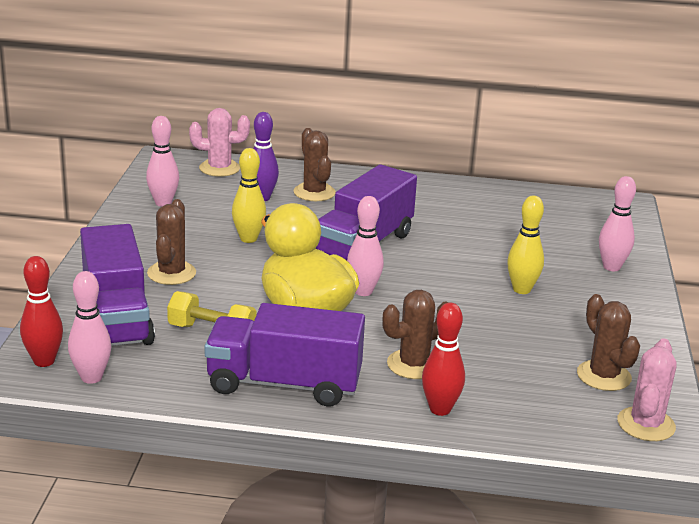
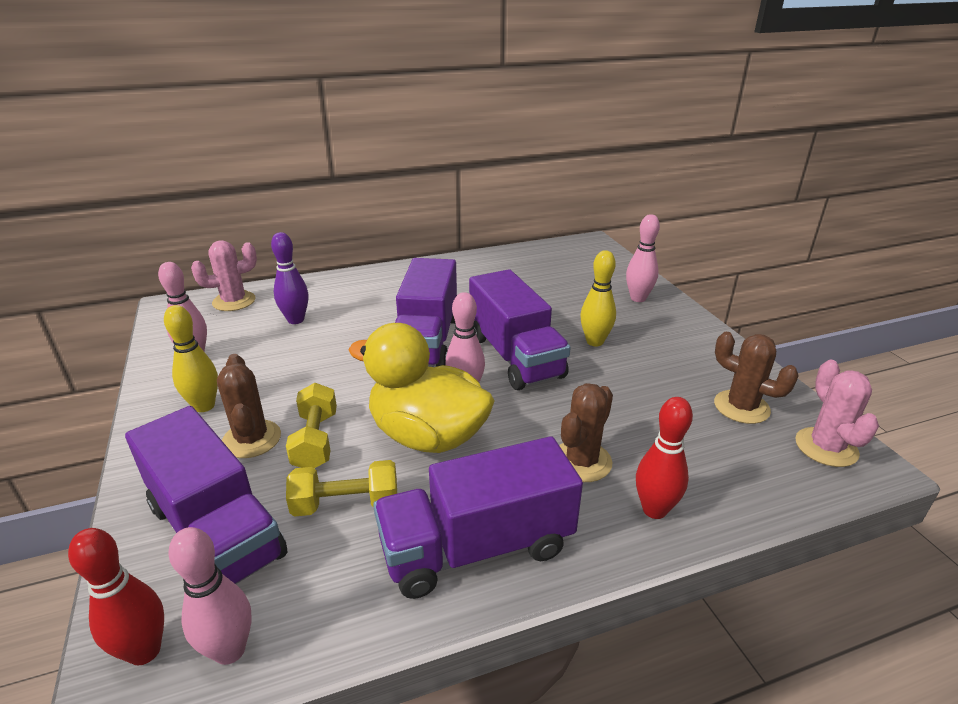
camera: 25 degrees left, 5 degrees up
(217, 288) = (316, 440): none -> yellow dumbbell
(248, 239) = (311, 368): yellow bowling pin -> yellow bowling pin (204, 406)
(314, 192) = (342, 301): brown cactus -> none
(432, 279) = (515, 356): none -> purple truck

